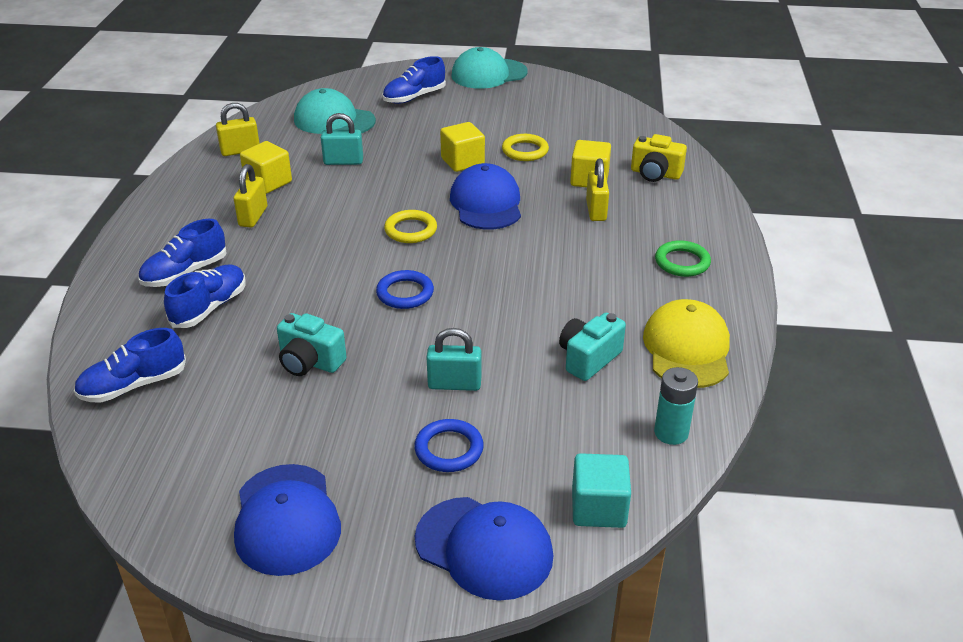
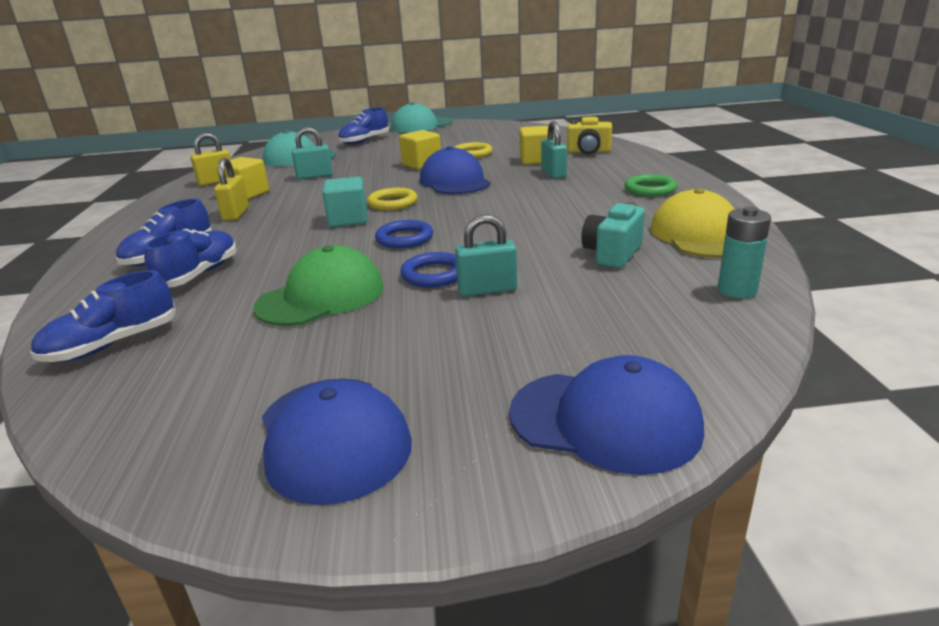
camera: 10 degrees left, 10 degrees down
(310, 362) = (321, 296): turquoise camera -> green cap
(449, 449) = (509, 339): blue ring -> blue ring (434, 274)
(596, 210) = (553, 174): yellow padlock -> turquoise padlock
(598, 508) = (713, 360): turquoise cube -> turquoise cube (348, 220)

